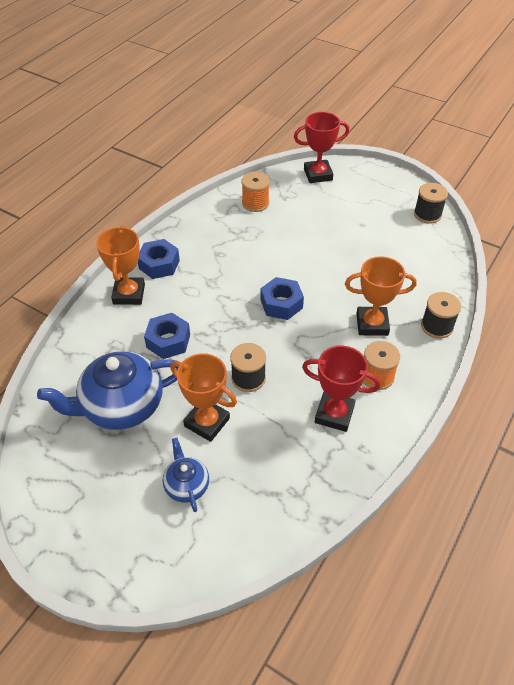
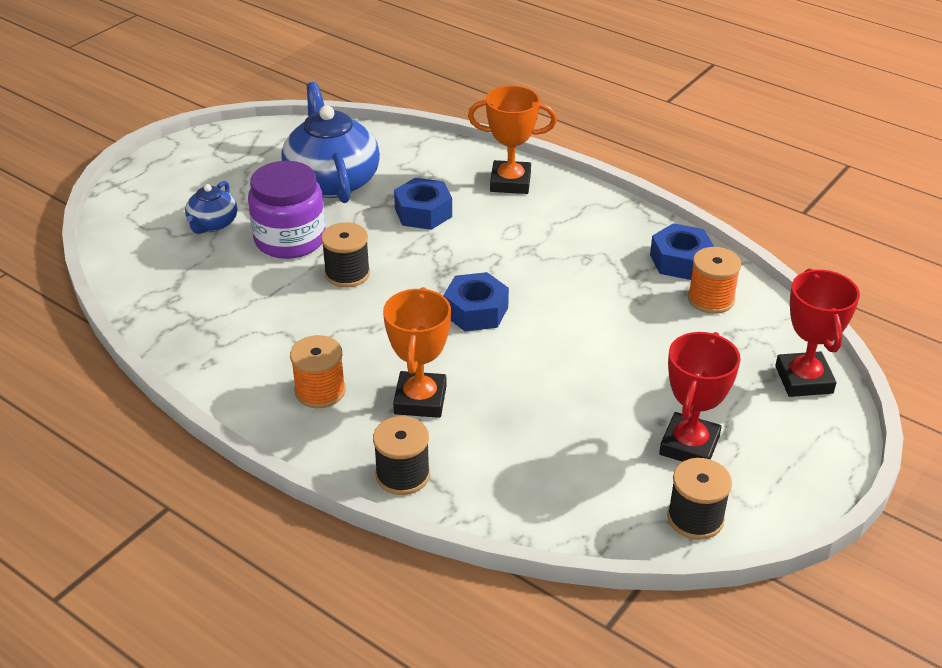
camera: 95 degrees right, 10 degrees down
(159, 264) = (566, 205): blue nut -> blue nut (680, 261)
(186, 485) = (213, 224): blue teapot -> blue teapot turned 120 degrees clockwise
(207, 422) = (290, 239): orange trophy -> purple jar
(334, 414) = (269, 342): red trophy -> red trophy (689, 445)

